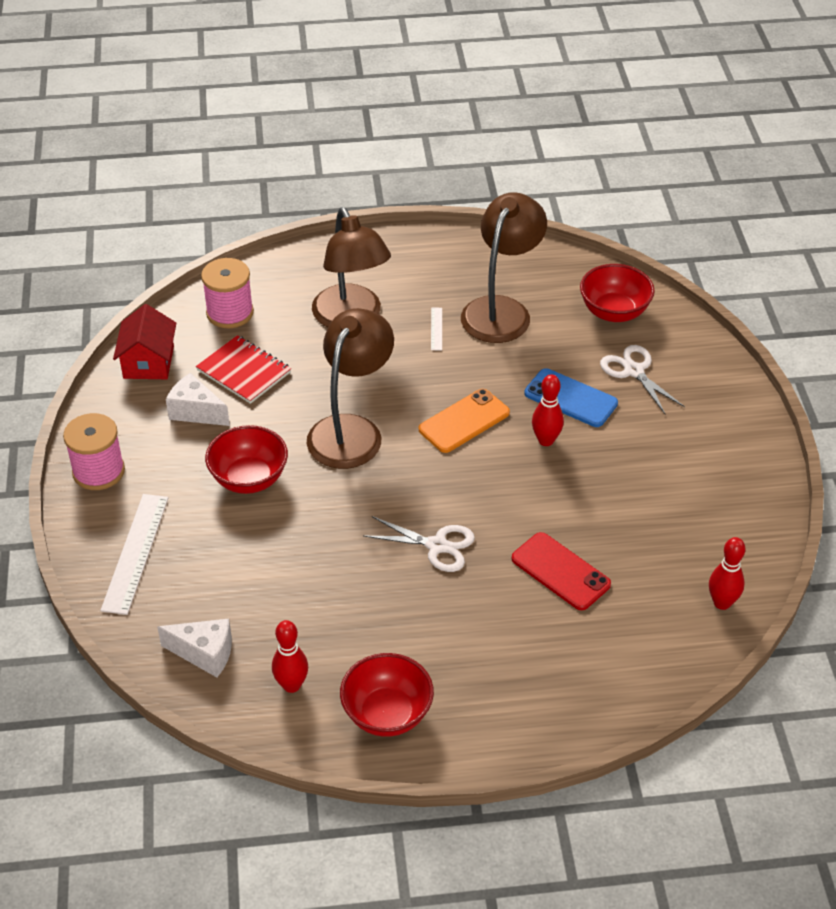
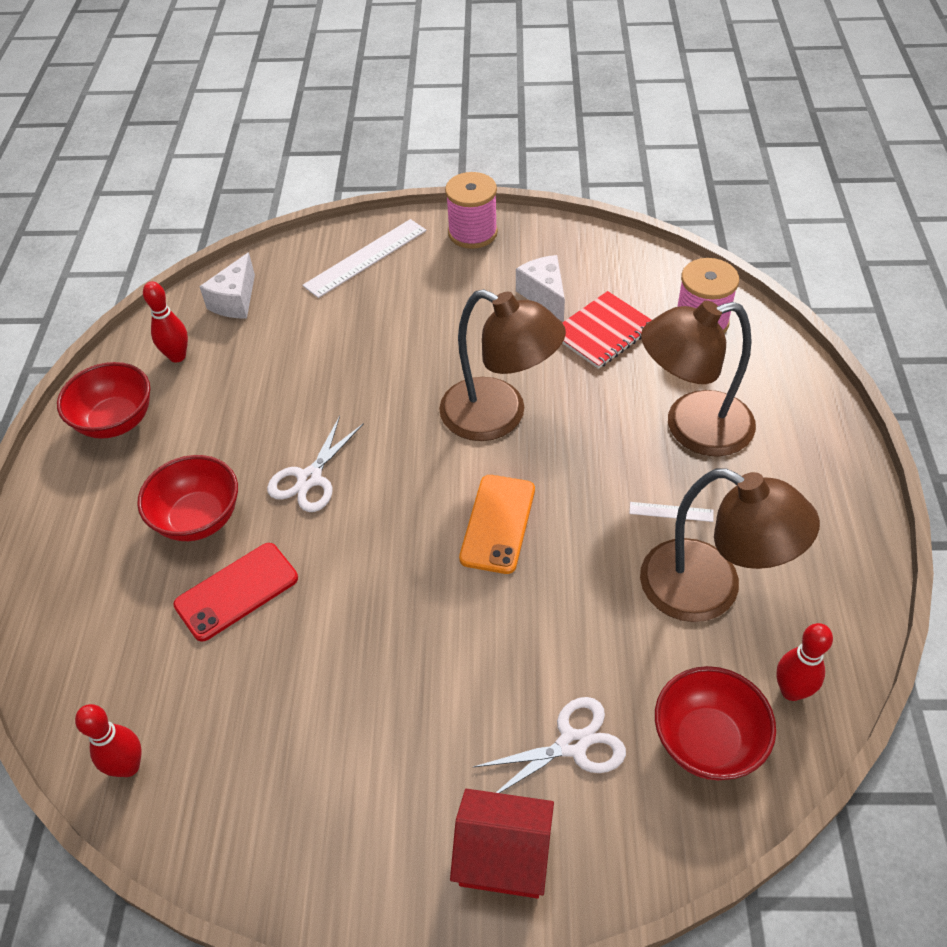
camera: 100 degrees right, 5 degrees up
(135, 553) = (365, 258): white ruler -> white ruler turned 60 degrees counterclockwise
(148, 362) = (622, 262): red house -> red house (503, 855)
(196, 412) = (544, 295): white cheese -> white cheese turned 60 degrees counterclockwise
(249, 479) = (441, 333): red bowl -> red bowl (198, 519)
(464, 421) = (498, 524): orange phone -> orange phone turned 45 degrees clockwise
(546, 440) = (450, 608): red bowling pin -> red bowling pin (791, 691)
(570, 398) = (524, 649): blue phone -> none

